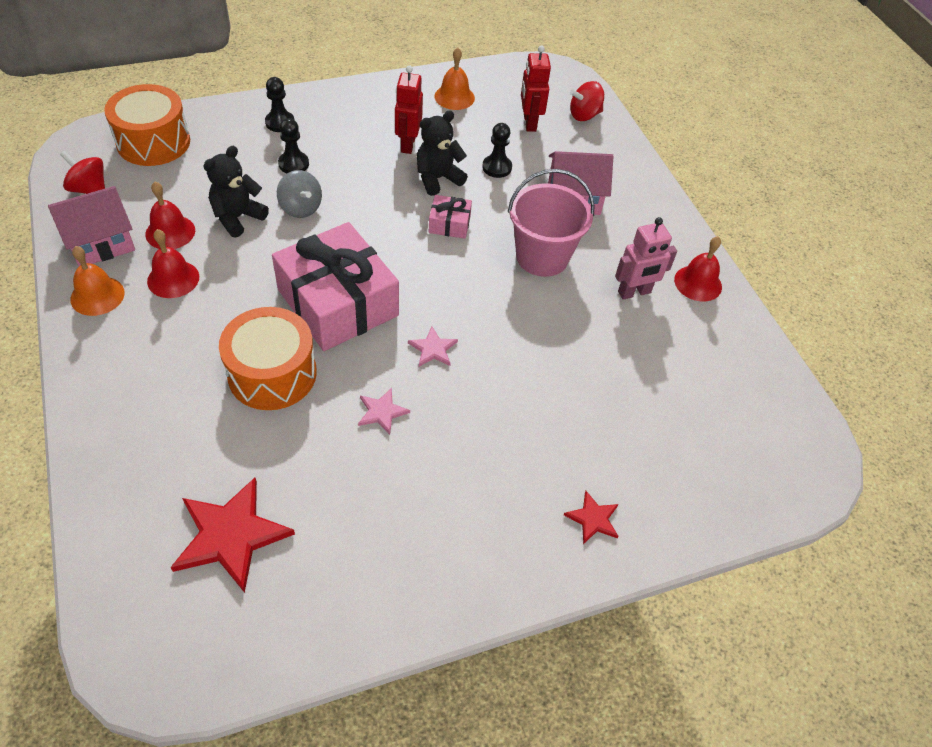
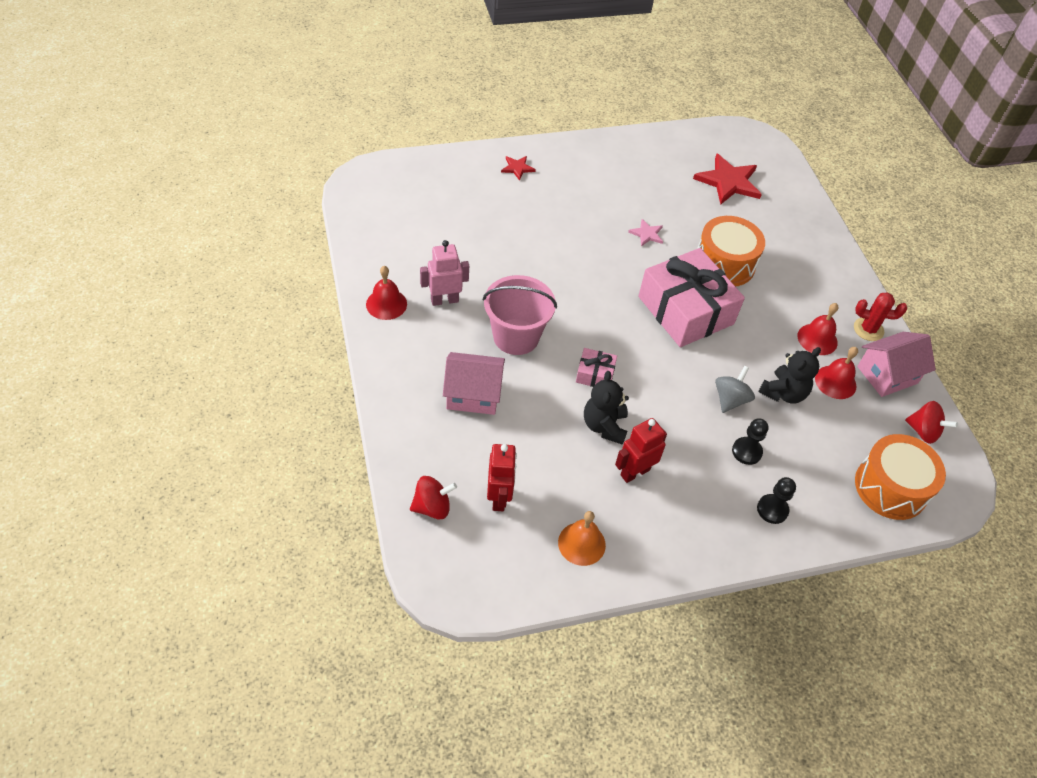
camera: 175 degrees left, 0 degrees up
(97, 295) = (868, 329): orange bell -> red cactus
(301, 208) = (730, 399): grey spinning top -> grey spinning top turned 60 degrees clockwise
(407, 144) = (634, 472): red robot -> red robot turned 135 degrees counterclockwise
(433, 349) = (611, 270): pink star -> none
(437, 178) = (604, 426): black teddy bear -> black teddy bear turned 120 degrees clockwise
(497, 167) = (544, 436): black pawn -> none

